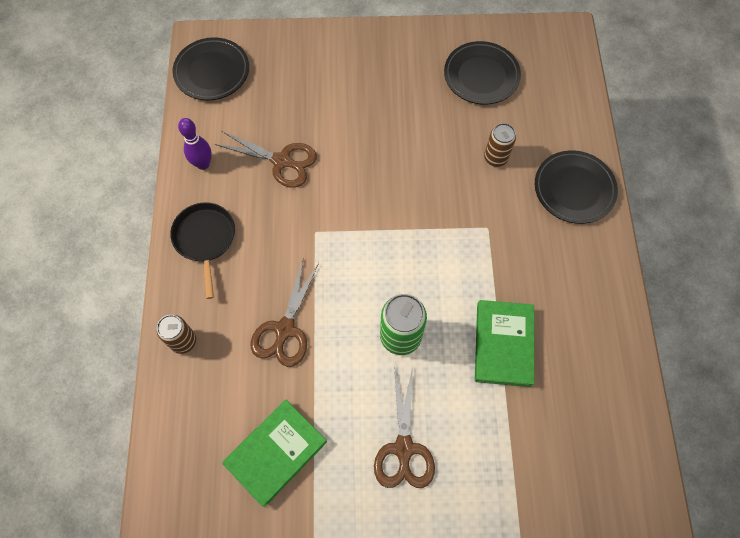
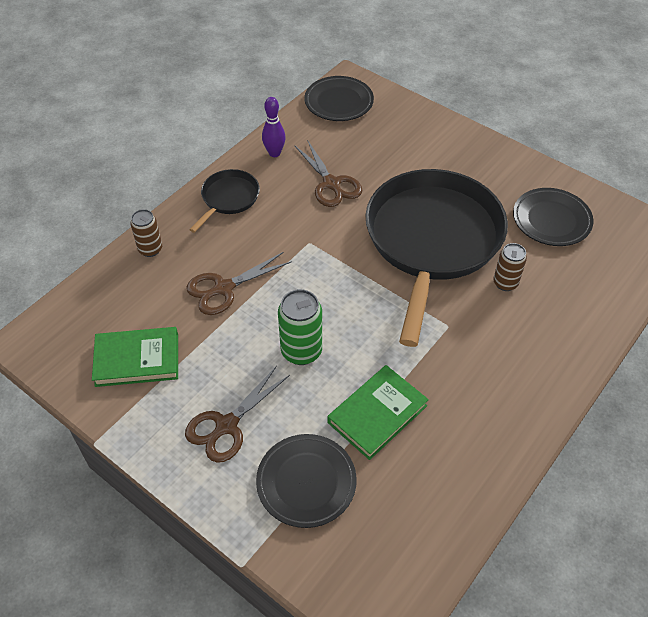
camera: 40 degrees right, 15 degrees down
(410, 158) = (432, 240): none -> black pan
(574, 189) = (554, 348): black plate -> black plate (306, 482)

